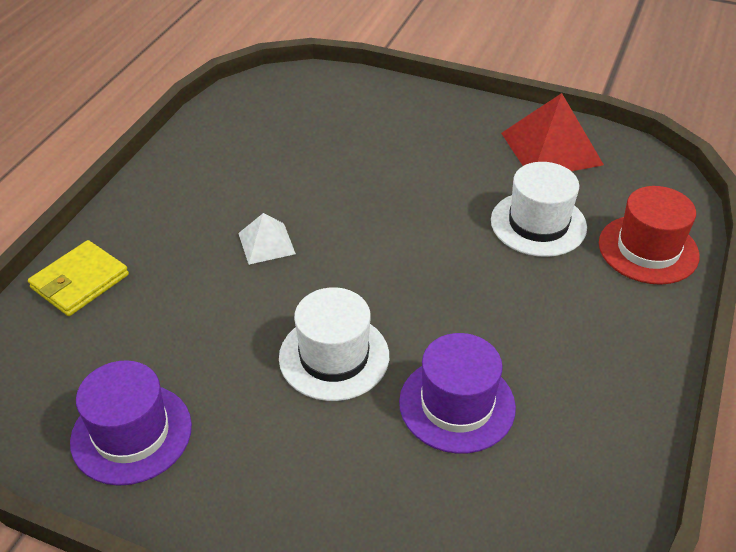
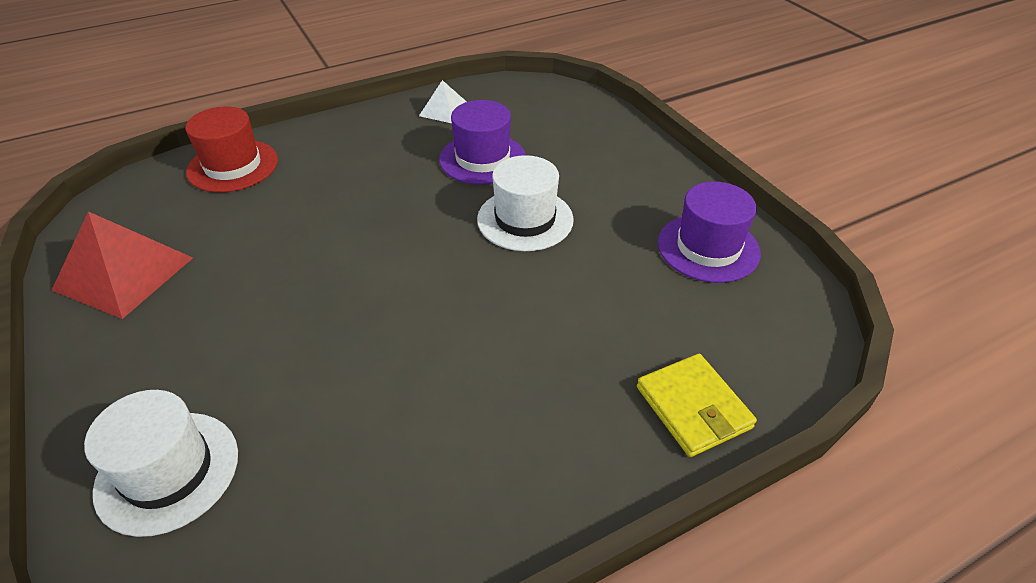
camera: 140 degrees left, 0 degrees up
(80, 281) = (693, 407): yellow wallet -> yellow wallet turned 75 degrees clockwise
(266, 243) = (481, 337): white pyramid -> white pyramid (445, 110)
(538, 224) = (259, 221): white hat -> white hat (168, 471)

